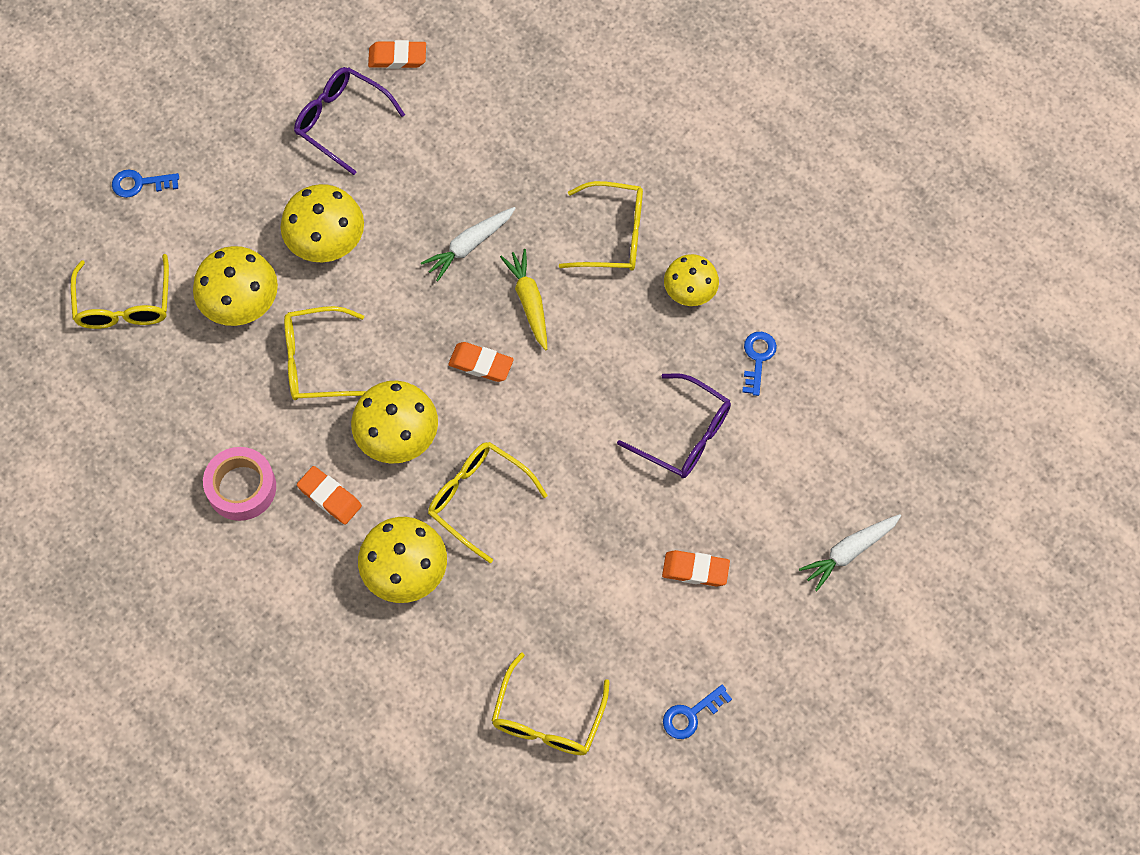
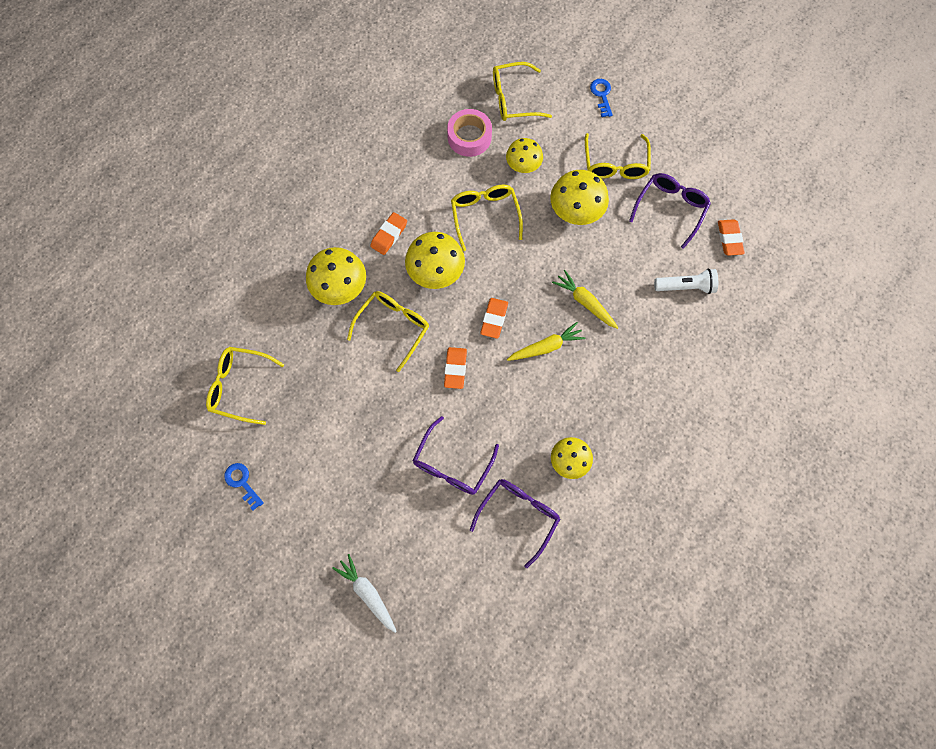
camera: 85 degrees right, 5 degrees up
(240, 302) = (523, 165): yellow mushroom -> yellow mushroom, size x0.66
(241, 487) = (392, 183): pink tape -> pink tape (469, 137)
(460, 120) = (685, 286): none -> white flashlight
(469, 245) = (585, 302): white carrot -> yellow carrot
(613, 235) = (608, 401): yellow glasses -> yellow glasses (615, 165)
(695, 570) = (348, 479): orange eraser -> orange eraser (455, 369)
(757, 359) = (519, 515): blue key -> purple glasses

